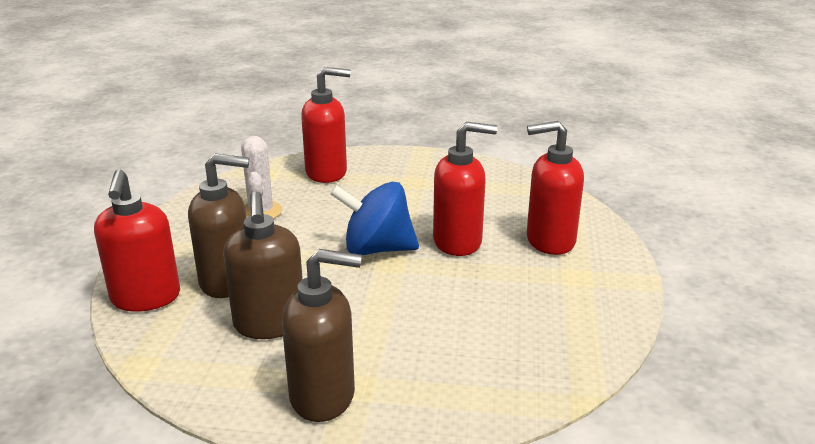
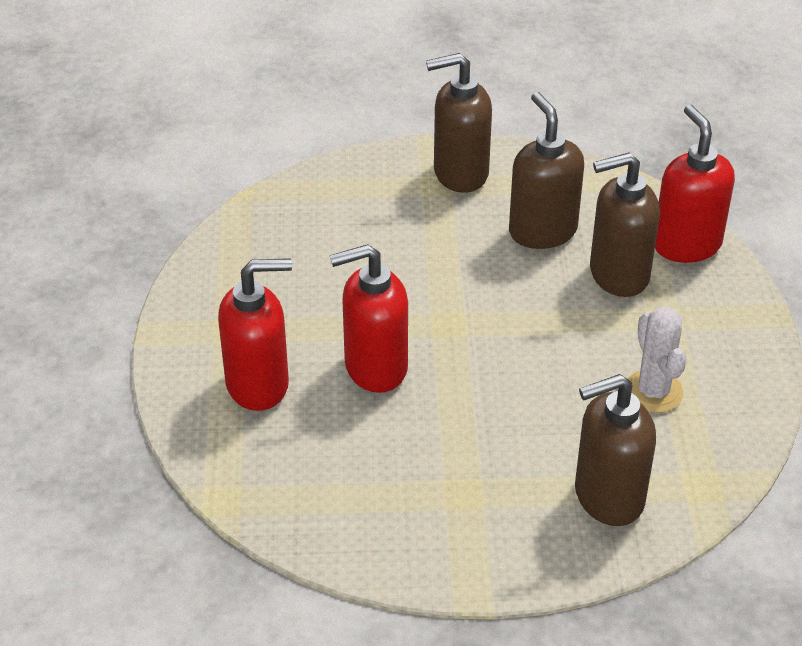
camera: 170 degrees right, 15 degrees up
(327, 173) = (608, 497): red soap dispenser -> brown soap dispenser
(376, 249) = (472, 343): blue spinning top -> none

